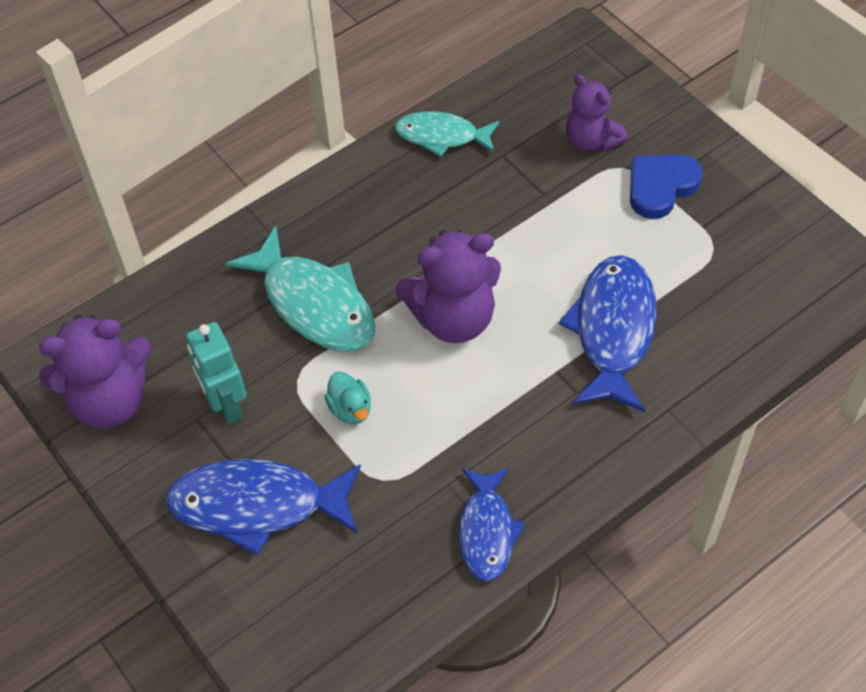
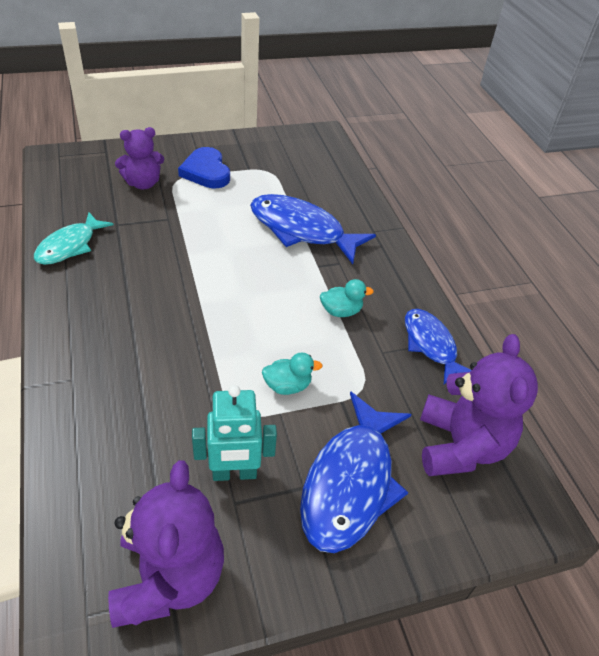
camera: 75 degrees left, 10 degrees down
(314, 304) = (169, 374): turquoise fish -> none
(453, 318) = (241, 299): purple teddy bear -> purple teddy bear (460, 446)
(487, 531) = (430, 345): blue fish -> blue fish turned 135 degrees counterclockwise
(490, 421) = (341, 311): none -> turquoise duck

